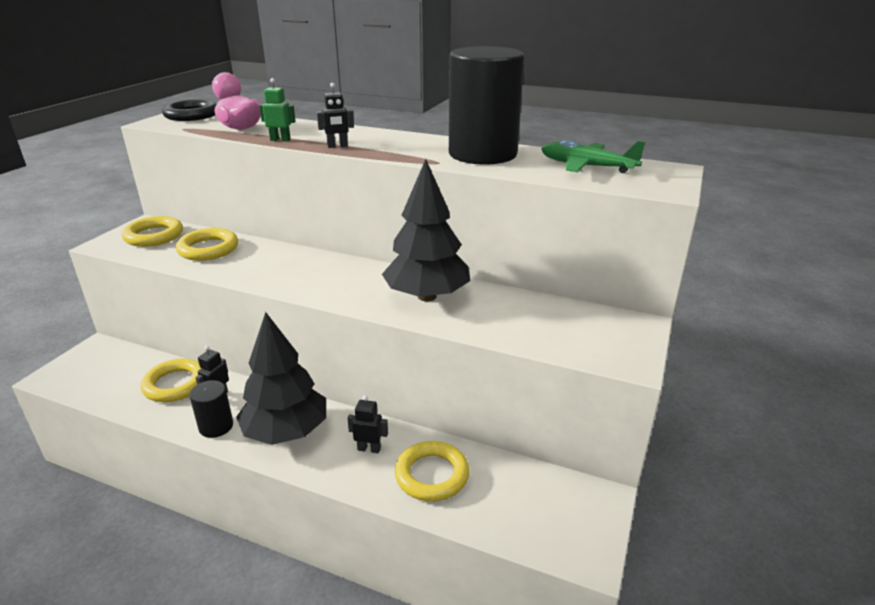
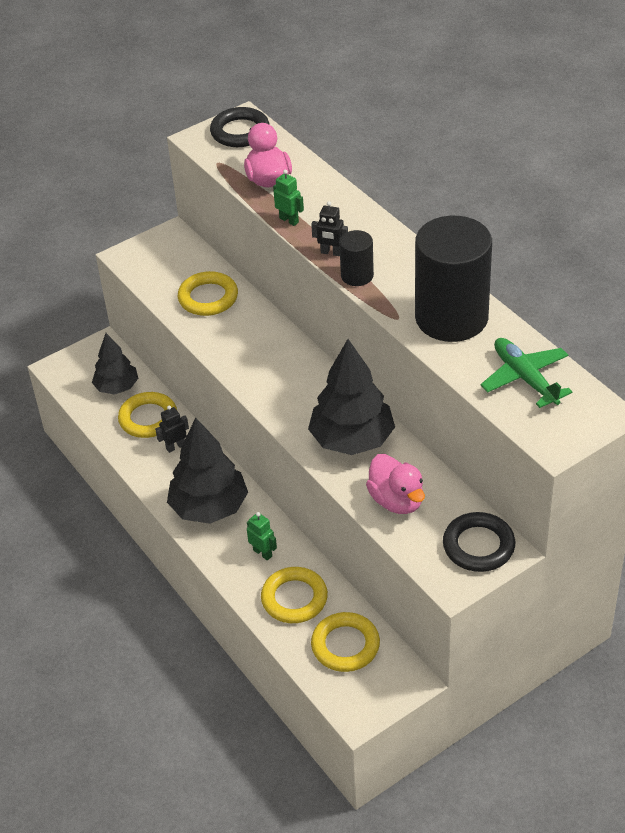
camera: 35 degrees right, 15 degrees up
(127, 371) = (117, 387): none -> black tree
(154, 236) = (171, 258): yellow ring -> yellow ring (345, 645)
(216, 426) = (160, 478): black cylinder -> black cylinder (357, 275)
(369, 449) = (262, 553): black robot -> green robot
(511, 322) = (397, 500): none -> pink duck
(615, 328) = (478, 546): none -> black ring

